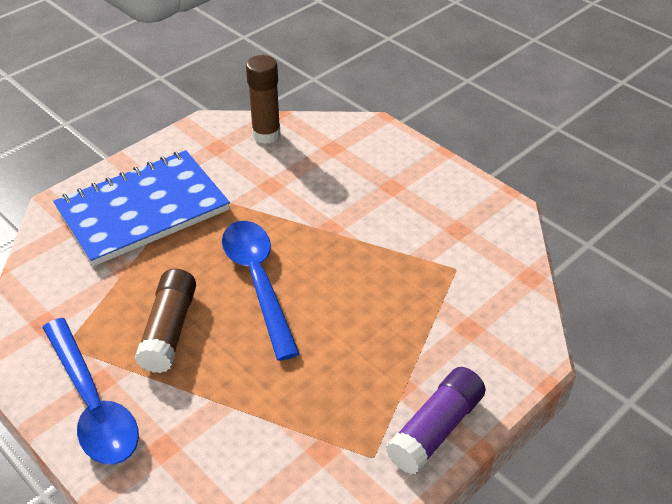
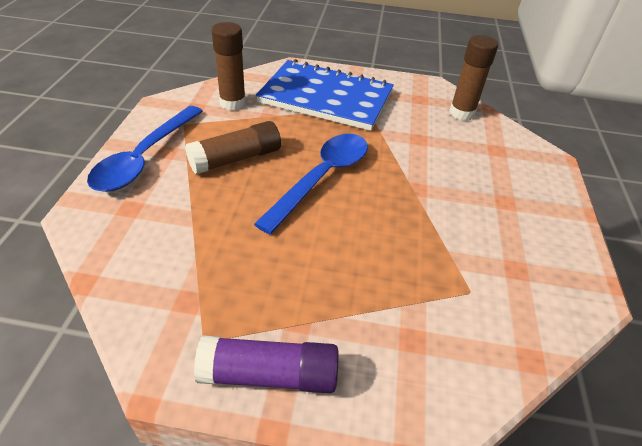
camera: 50 degrees right, 0 degrees up
(72, 287) = (232, 103): none -> brown glue stick

